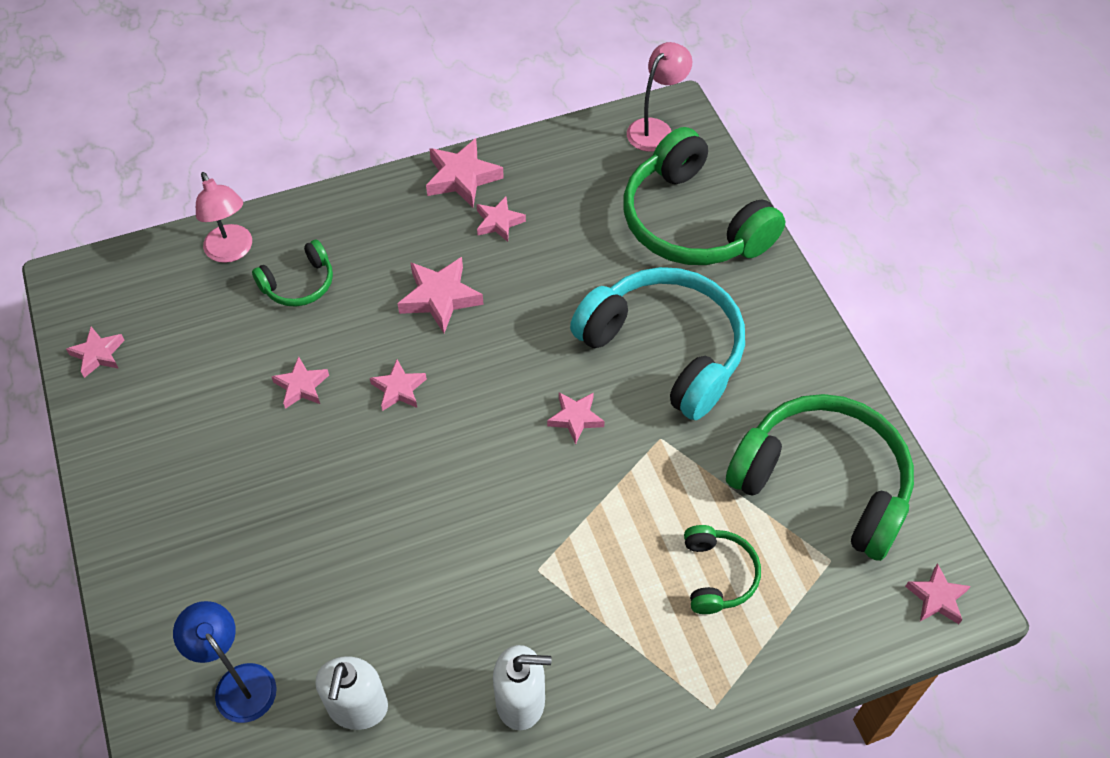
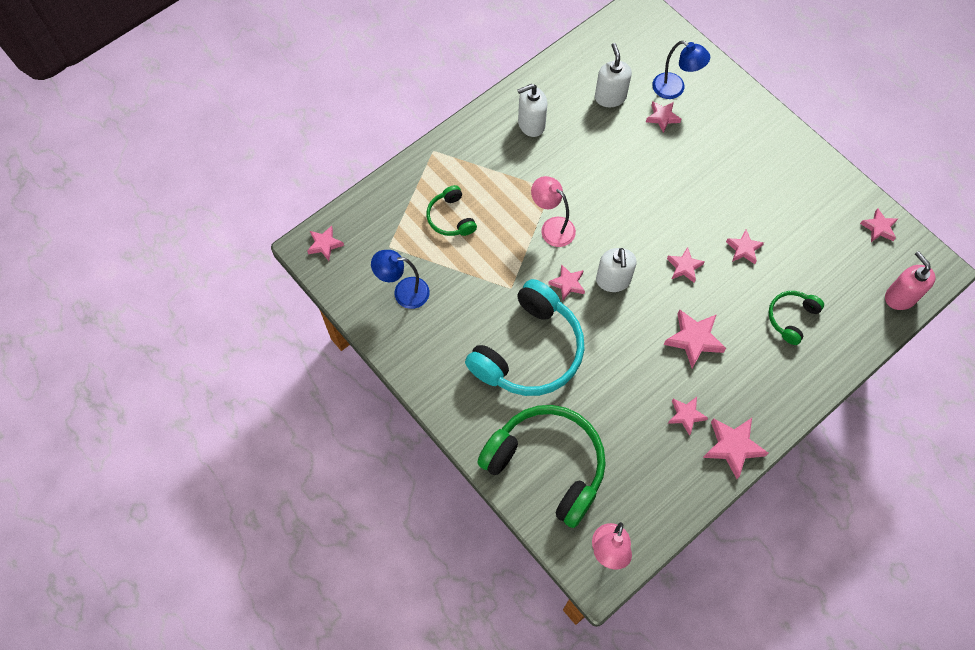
camera: 160 degrees right, 10 degrees up
(144, 265) = (900, 297): none -> pink soap dispenser
(232, 251) = (851, 327): pink lamp -> pink lamp (552, 227)
(292, 634) = (662, 117): none -> pink star
(508, 402) = (613, 280): none -> white soap dispenser
(665, 349) = (529, 351): turquoise headphones -> turquoise headphones turned 75 degrees counterclockwise
(823, 482) = (404, 292): green headphones -> blue lamp

